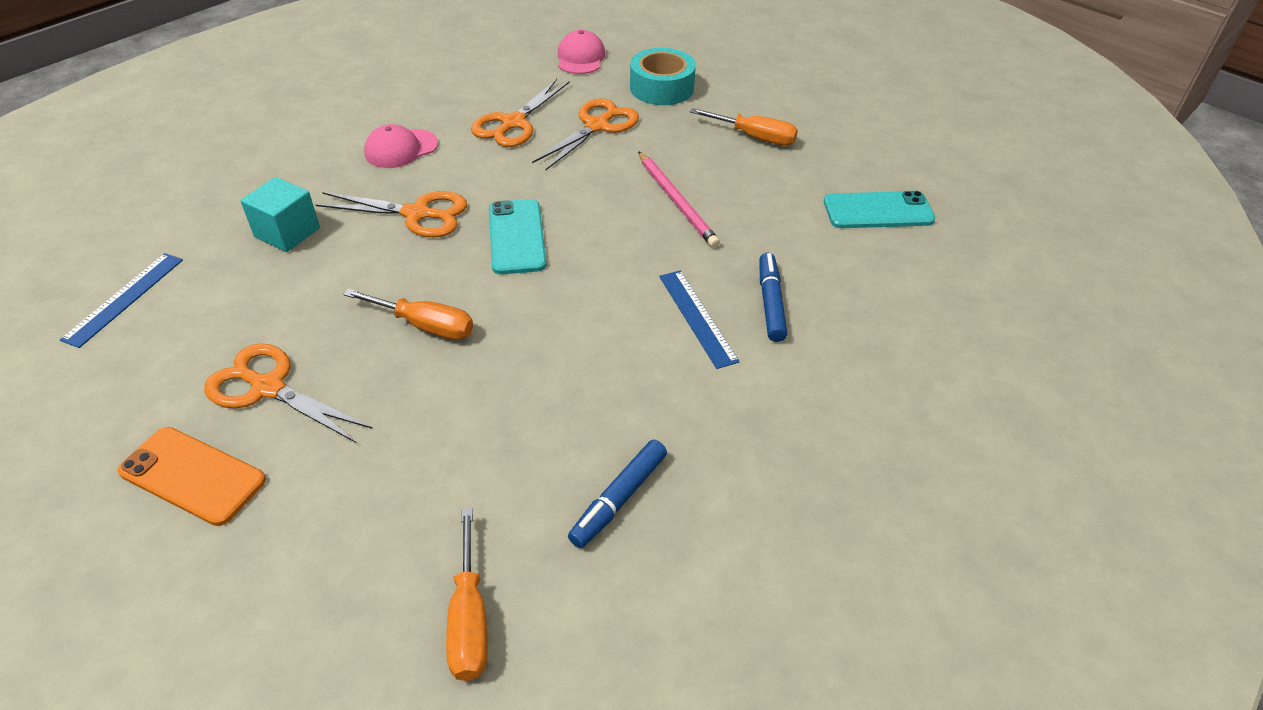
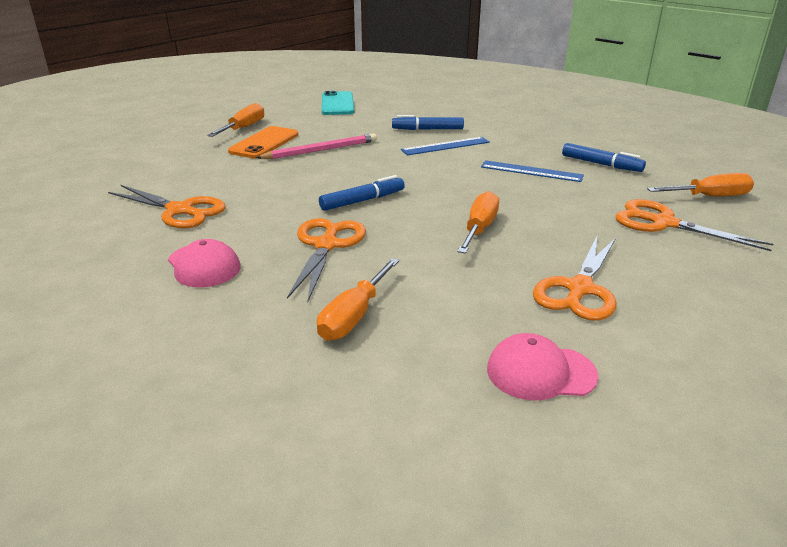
camera: 90 degrees left, 15 degrees down
(124, 298) = (489, 418): blue ruler -> blue ruler (531, 171)
(193, 476) = (692, 309): orange phone -> orange phone (264, 143)
(287, 232) = (354, 316): turquoise cube -> orange screwdriver
(517, 237) = (362, 201): turquoise phone -> blue marker
(580, 58) = (69, 185): pink cap -> pink cap (540, 372)
(597, 126) = (203, 176): orange scissors -> orange scissors (663, 223)
(661, 88) = (152, 154): turquoise tape -> none

